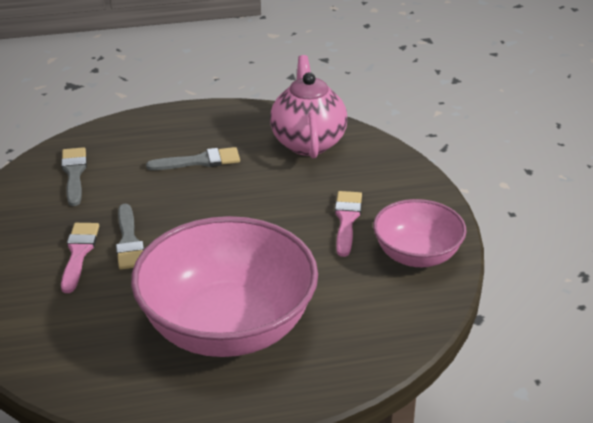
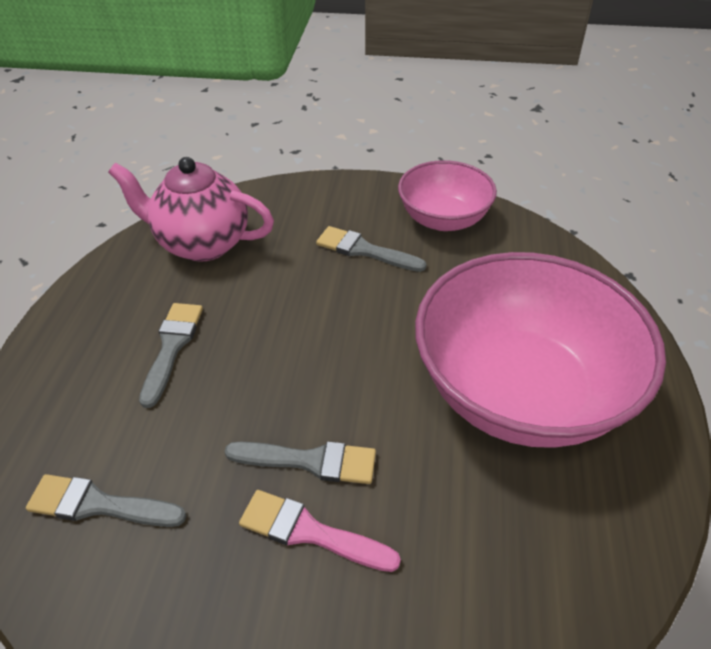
camera: 70 degrees left, 10 degrees up
(346, 220) = (365, 250): pink brush -> grey brush

